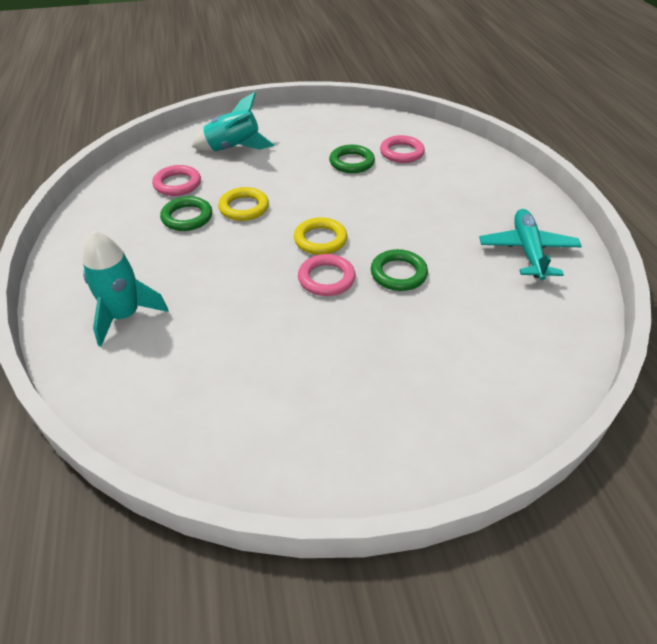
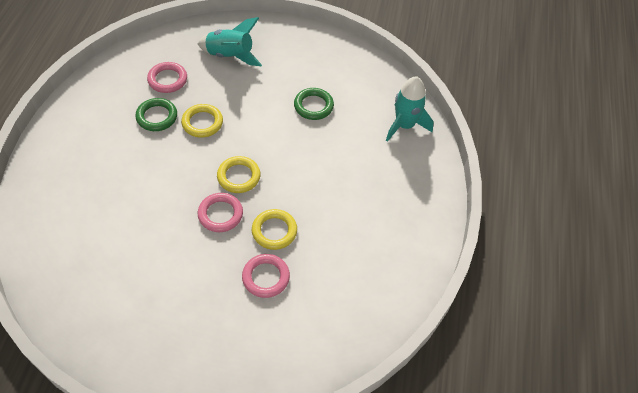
camera: 20 degrees right, 10 degrees up
(125, 316) = (71, 191): turquoise rocket -> turquoise rocket (404, 125)
(398, 273) = (274, 231): green ring -> yellow ring
(401, 153) = (362, 110): pink ring -> pink ring (266, 277)
(527, 251) = (387, 250): turquoise plane -> none

